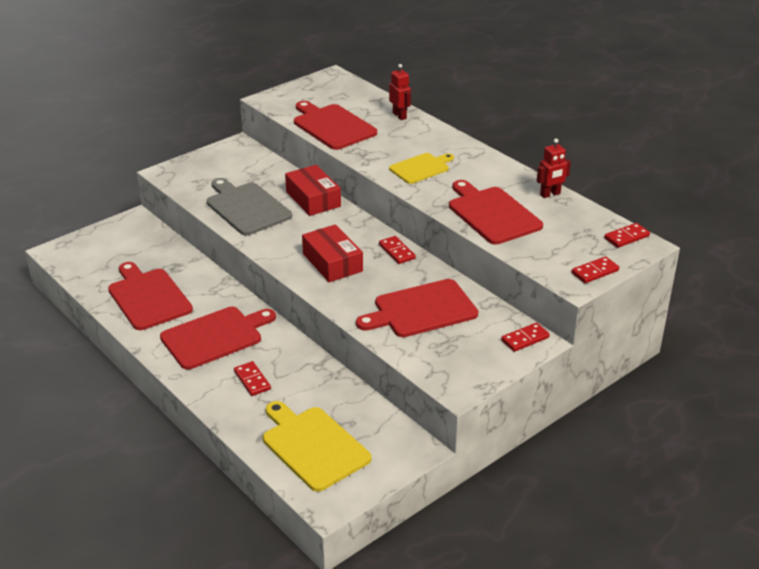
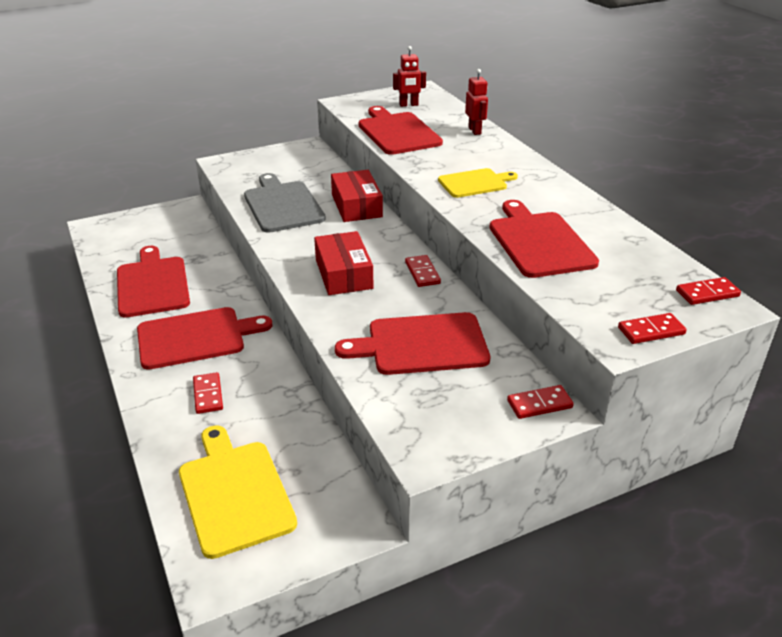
camera: 15 degrees right, 0 degrees up
(550, 194) = (620, 230): red robot -> red robot (408, 105)

